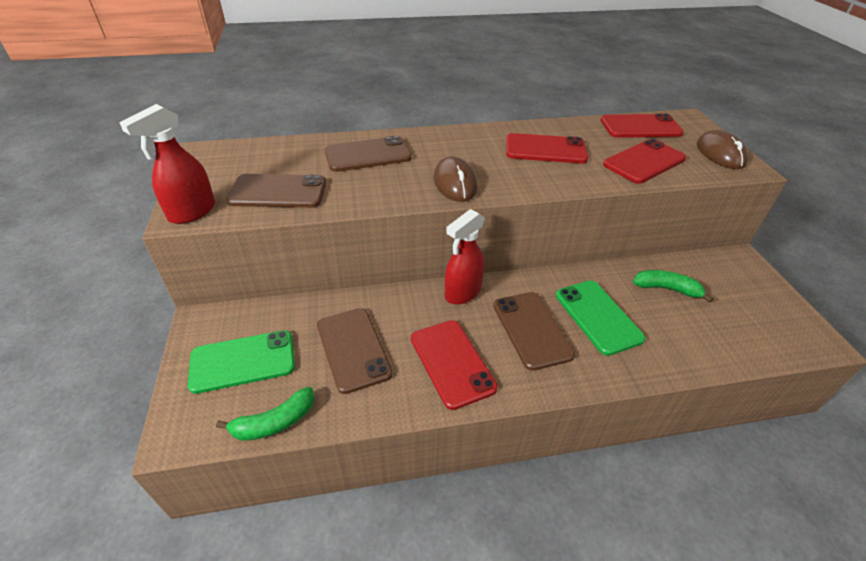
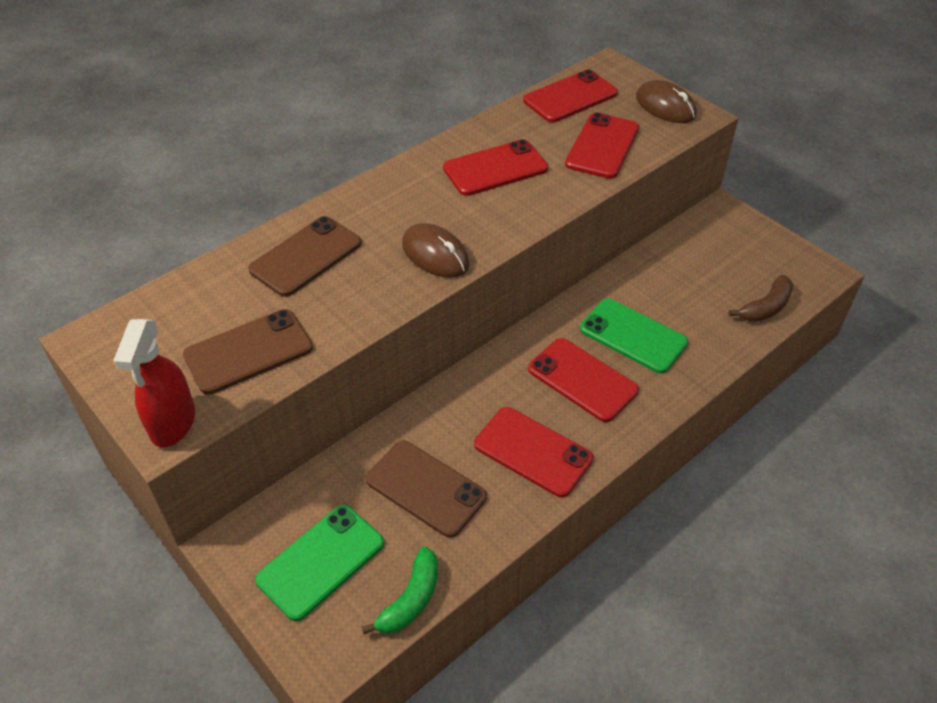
camera: 30 degrees left, 5 degrees up
(462, 293) = (488, 372): red spray bottle -> none
(531, 329) = (582, 380): brown phone -> red phone
(666, 289) = (675, 275): green banana -> none
(740, 346) = (765, 307): none -> brown banana

